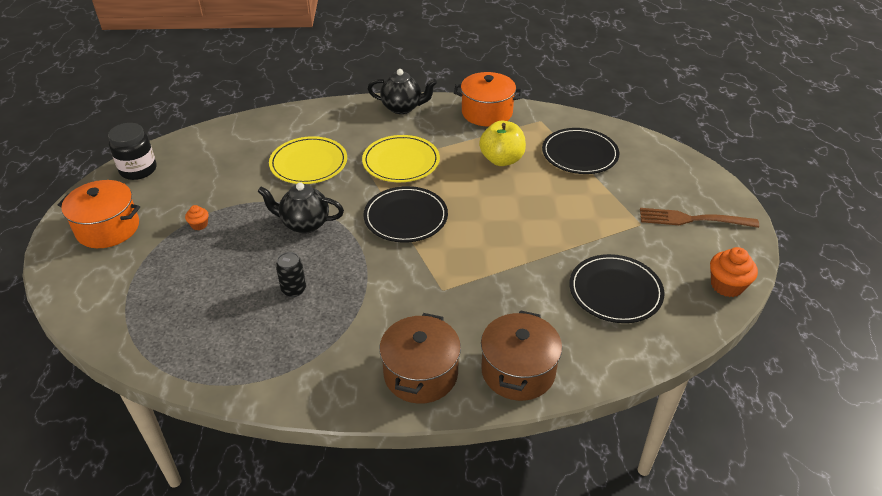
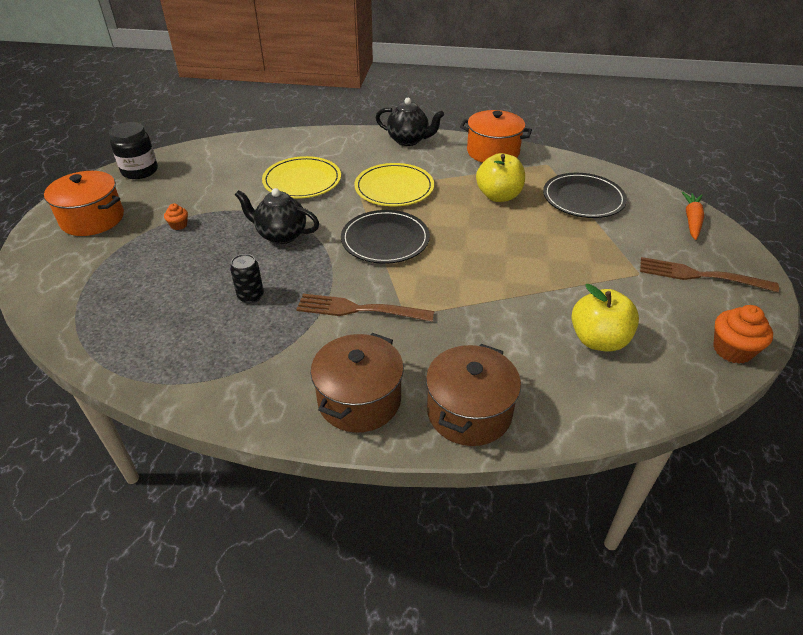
camera: 10 degrees right, 0 degrees up
(399, 290) = (359, 309): none -> brown fork
(615, 291) = (598, 340): black plate -> yellow apple
(679, 166) = (691, 220): none -> orange carrot

